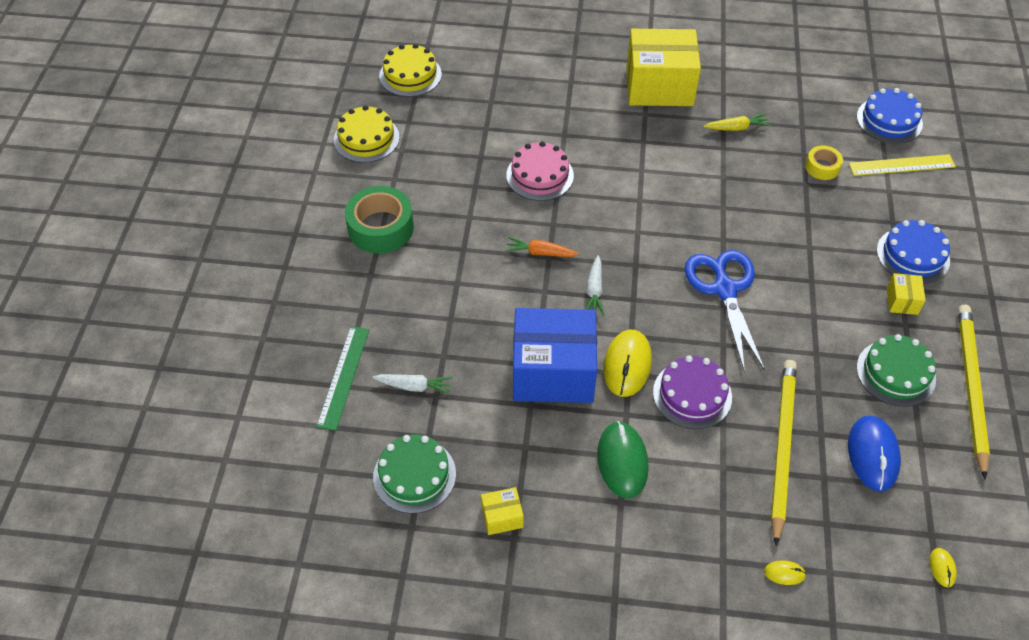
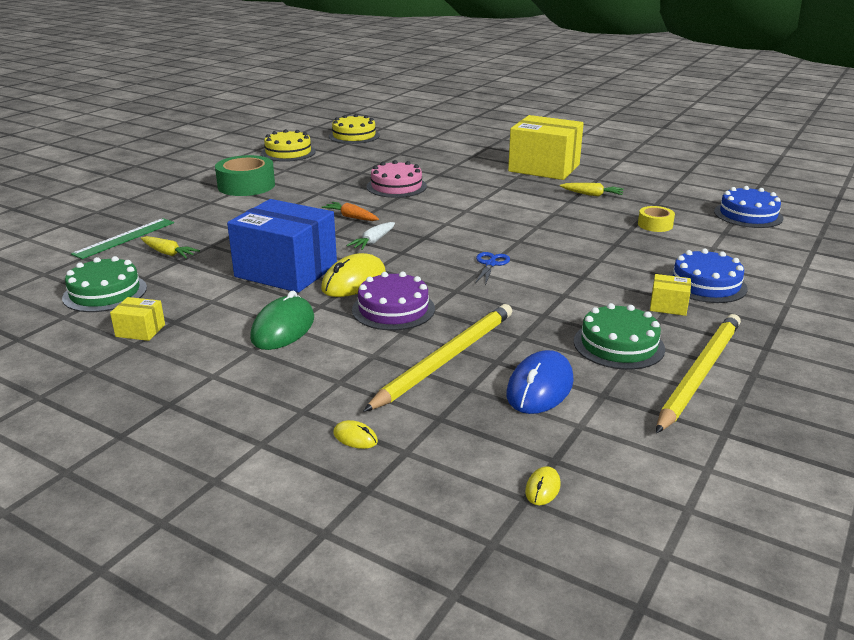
camera: 25 degrees right, 25 degrees down
(414, 386) = (168, 253): white carrot -> yellow carrot
(724, 290) = (490, 264): blue scissors -> blue scissors, size x0.48
(901, 165) = (739, 237): yellow ruler -> none
(902, 301) = (668, 306): yellow box -> yellow box turned 75 degrees clockwise

